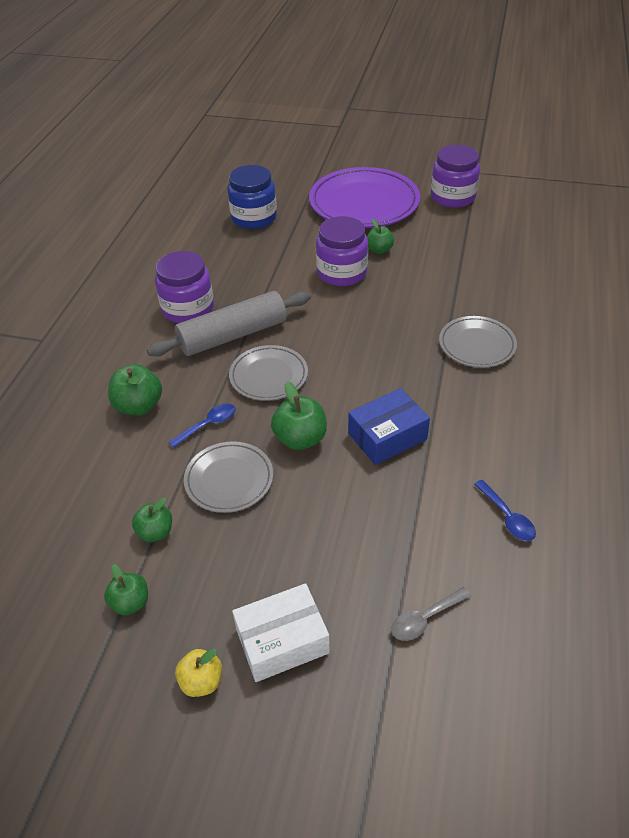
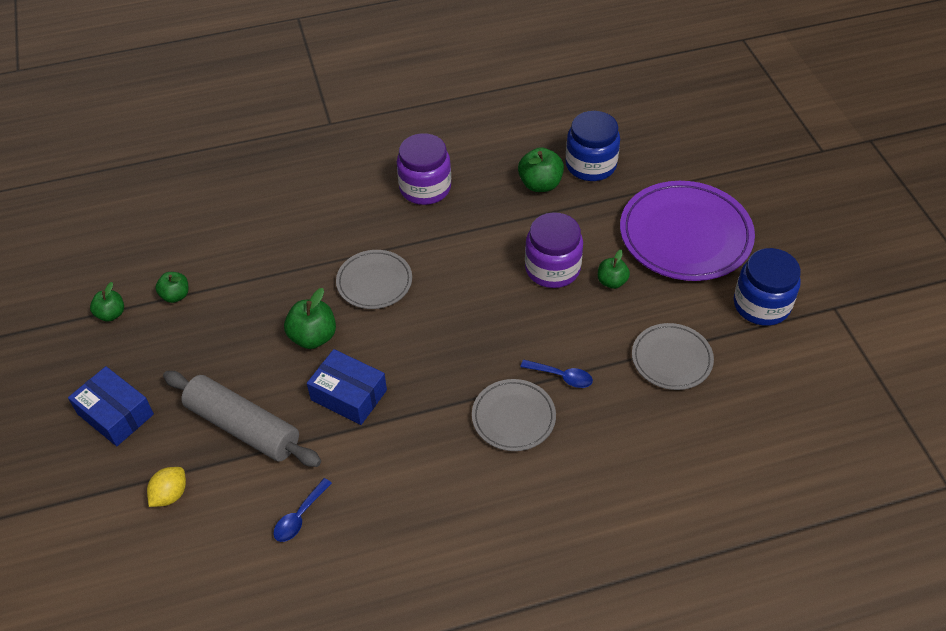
camera: 60 degrees right, 5 degrees up
(139, 406) = (292, 219): green apple -> green apple (540, 184)
(201, 681) = (67, 384): yellow apple -> none
(208, 425) = (296, 271): blue spoon -> blue spoon (562, 376)
(229, 479) = (246, 313): grey plate -> grey plate (671, 359)
(233, 335) = (410, 234): grey rolling pin -> grey rolling pin (243, 427)
(282, 641) = (115, 414): white box -> blue box
(425, 619) = (170, 494): grey spoon -> yellow lemon
(452, 197) = (761, 305): purple jar -> blue jar

